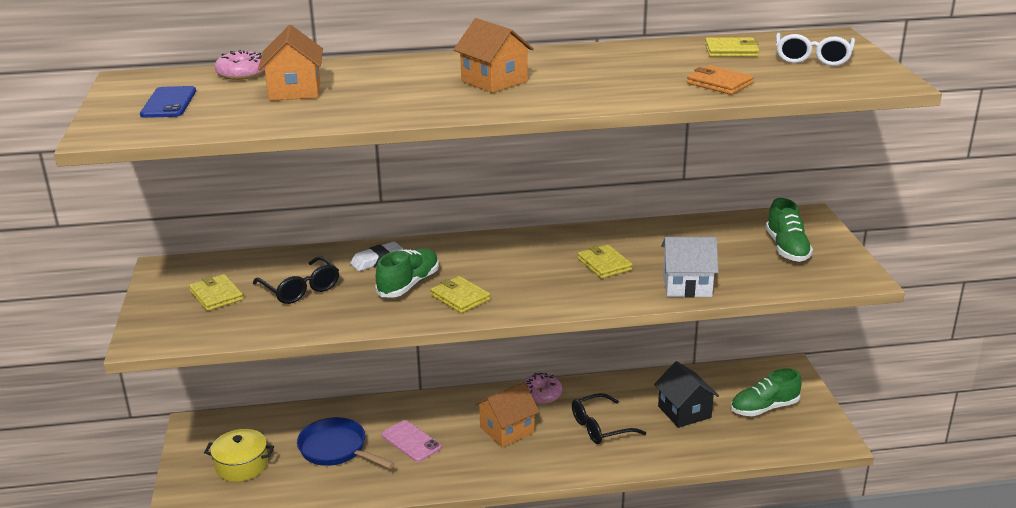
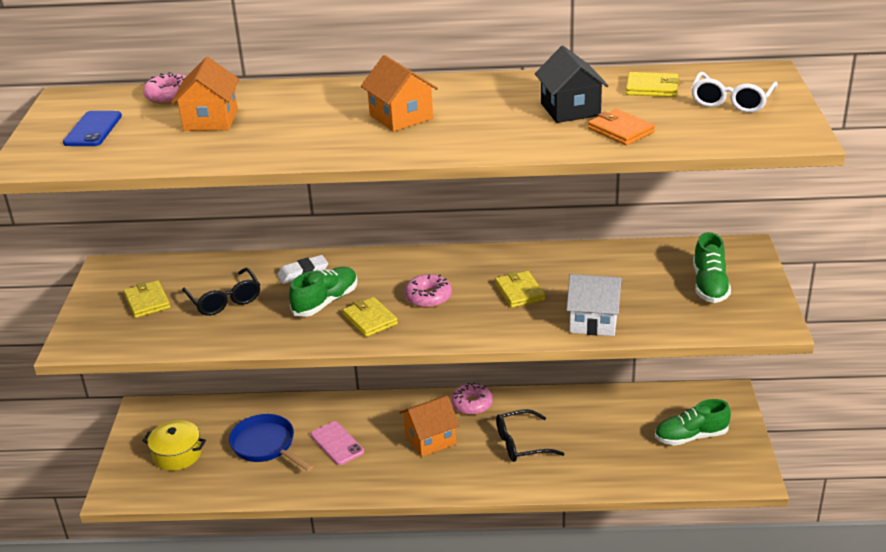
camera: 10 degrees right, 5 degrees up
(513, 274) = (428, 297): none -> pink donut
(684, 412) = (609, 434): black house -> black house (570, 109)

